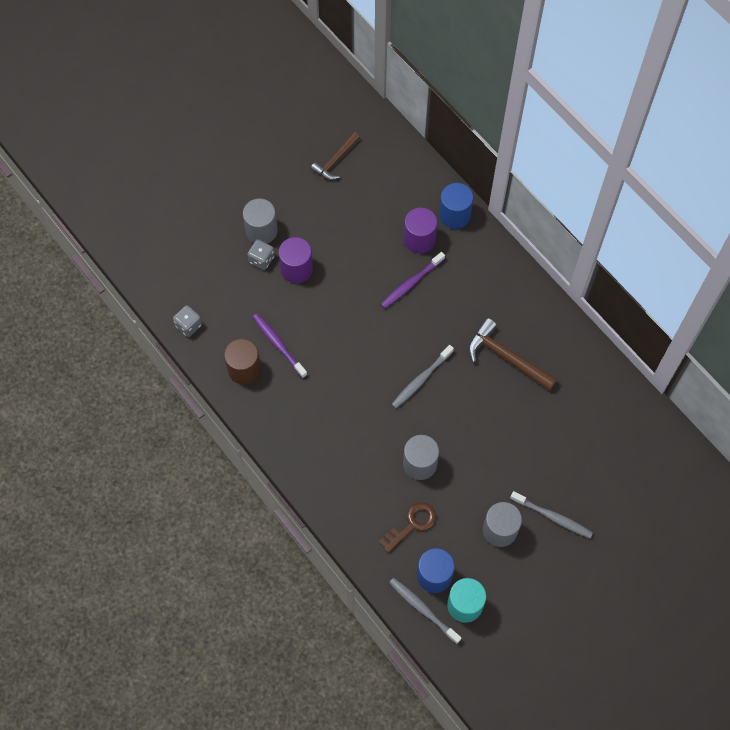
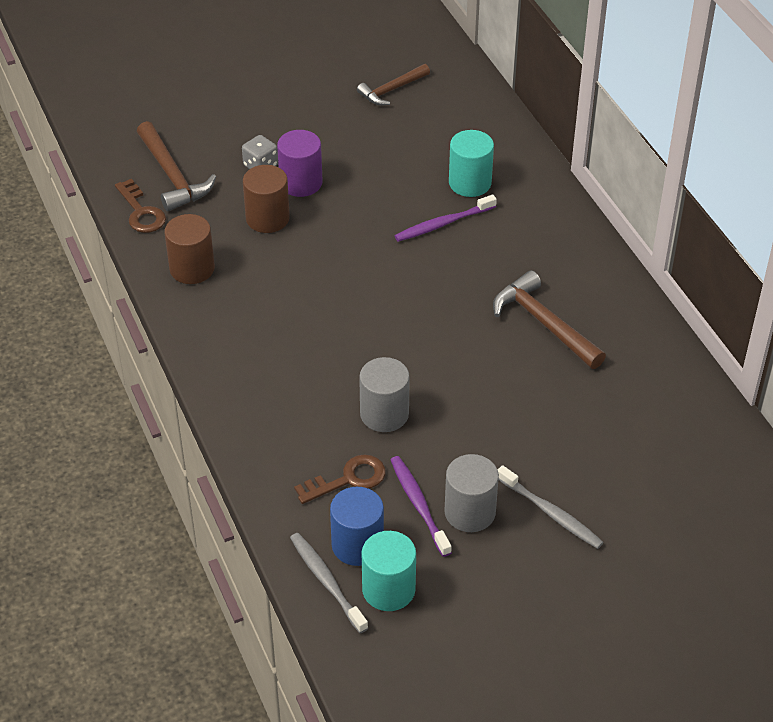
camera: 15 degrees right, 20 degrees down
(188, 325) = (141, 212): grey dice -> brown key
(200, 285) = (173, 176): none -> brown hammer
(261, 231) = (272, 139): grey cylinder -> none
(278, 344) = (246, 252): purple toothbrush -> purple toothbrush (419, 504)
(283, 309) = (267, 218): none -> brown cylinder
(419, 239) = (470, 183): purple cylinder -> turquoise cylinder
(421, 380) = (419, 324): grey toothbrush -> none
(454, 215) = (524, 167): blue cylinder -> none

